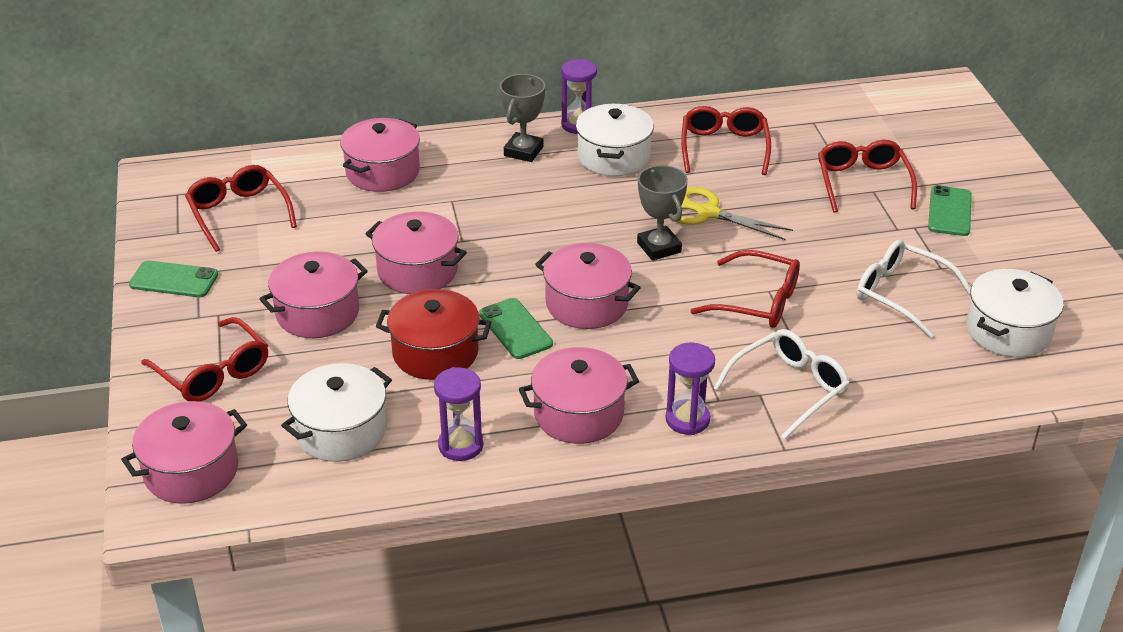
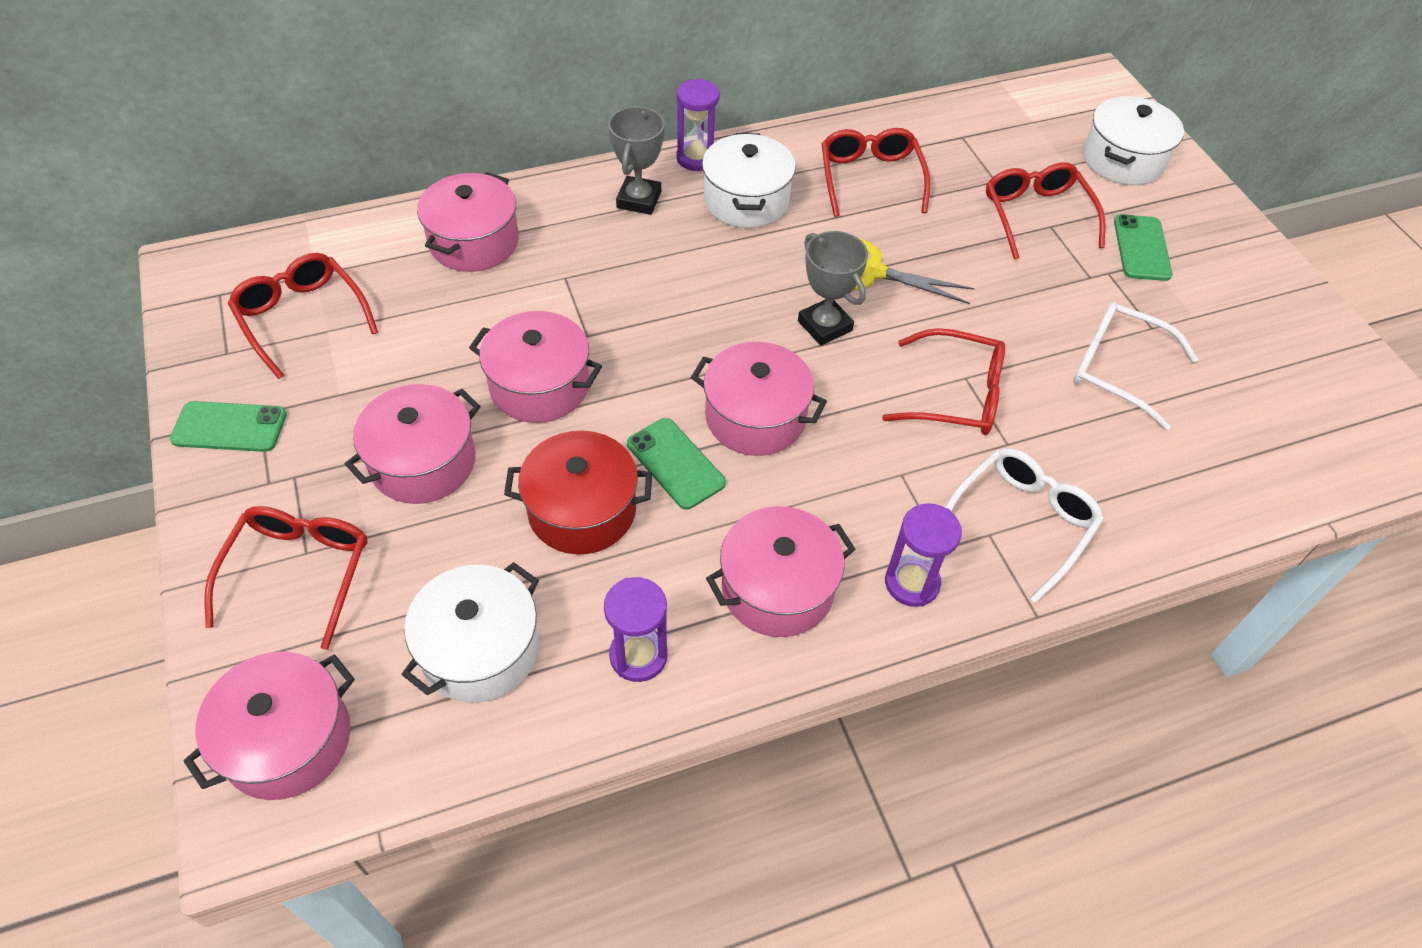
camera: 10 degrees left, 15 degrees up
(213, 373) = (299, 572): red glasses -> red glasses turned 120 degrees counterclockwise
(1008, 331) = (1249, 412): white pot -> white pot (1123, 160)

